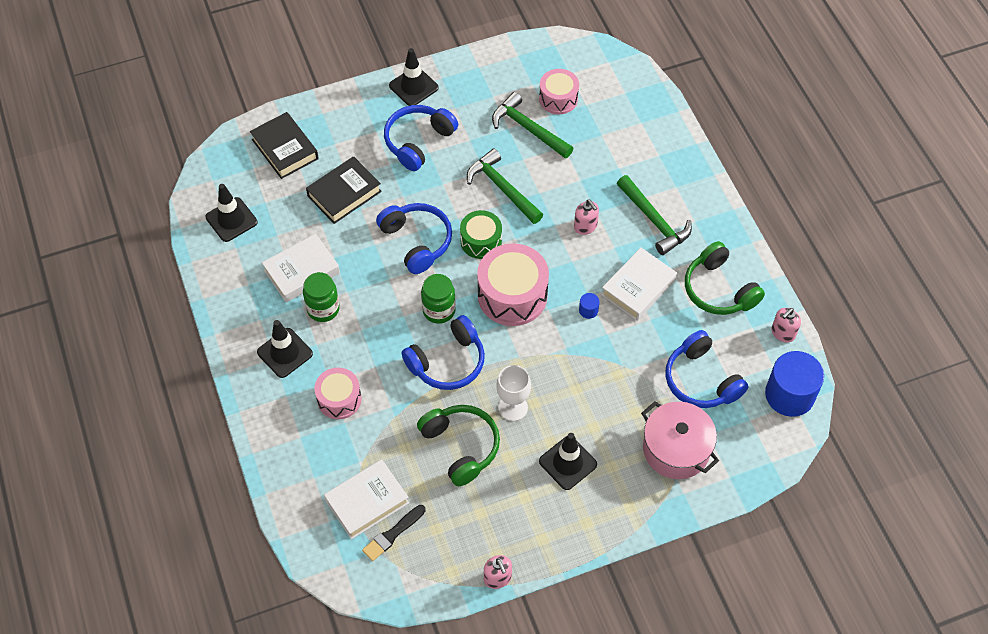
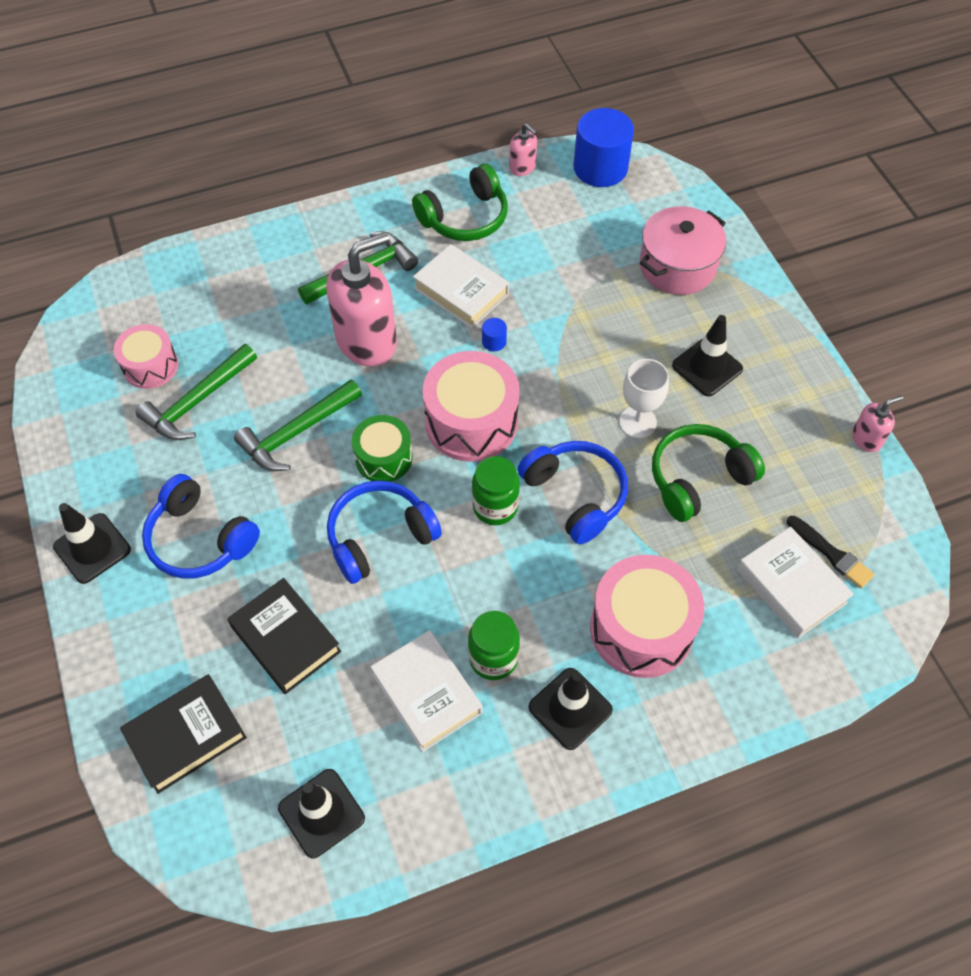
camera: 90 degrees left, 0 degrees up
(339, 399) = (641, 628): pink drum -> pink drum, size x1.65
(585, 226) = (367, 341): pink soap dispenser -> pink soap dispenser, size x2.17
(701, 380) = (587, 240): blue headphones -> none

